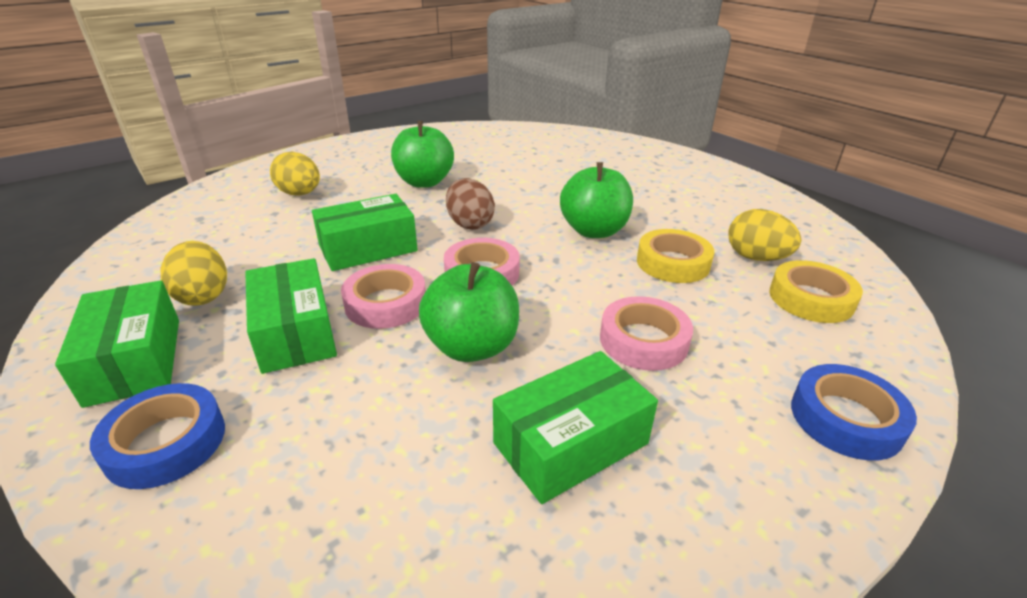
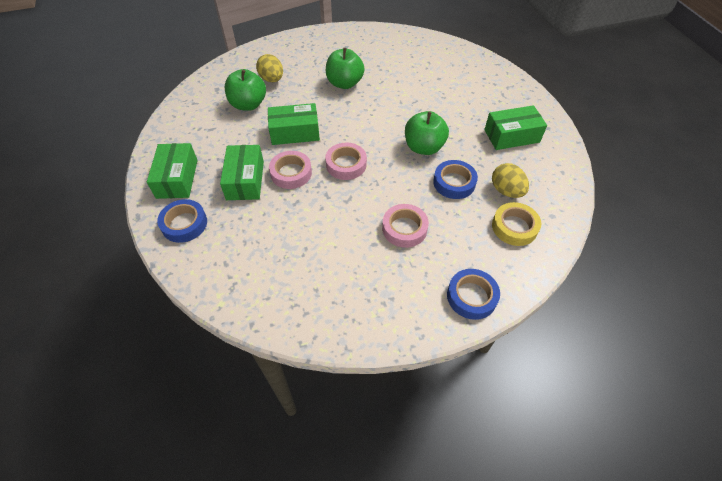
camera: 20 degrees right, 20 degrees up
(203, 296) = (210, 147): yellow egg -> none
(470, 224) = (356, 126): brown egg -> none
(472, 347) = (321, 210): green apple -> green apple (248, 104)
(570, 443) = (340, 271): green box -> green box (511, 136)
(673, 263) = (454, 183): yellow tape -> blue tape

